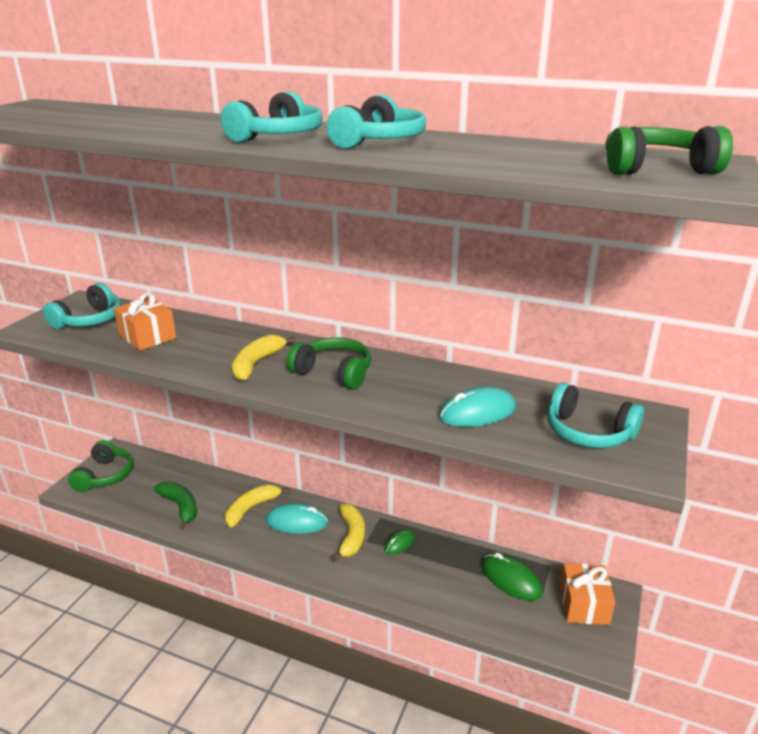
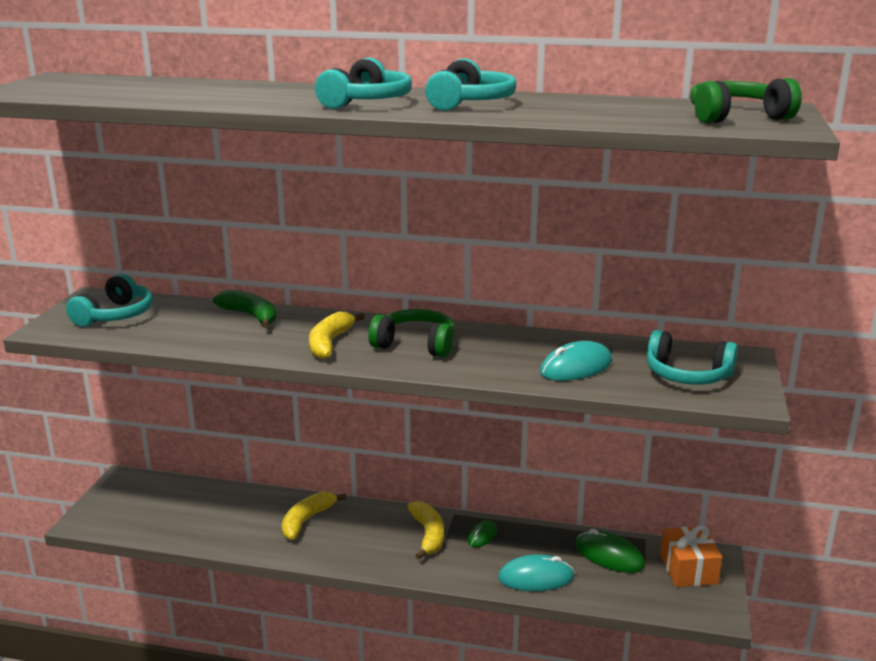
camera: 10 degrees left, 5 degrees down
(105, 475) = (119, 505): green headphones -> none
(147, 336) = (193, 326): orange gift -> none
(180, 507) = (223, 527): green banana -> green banana (251, 316)
(296, 522) = (362, 527): turquoise mouse -> turquoise mouse (536, 577)

